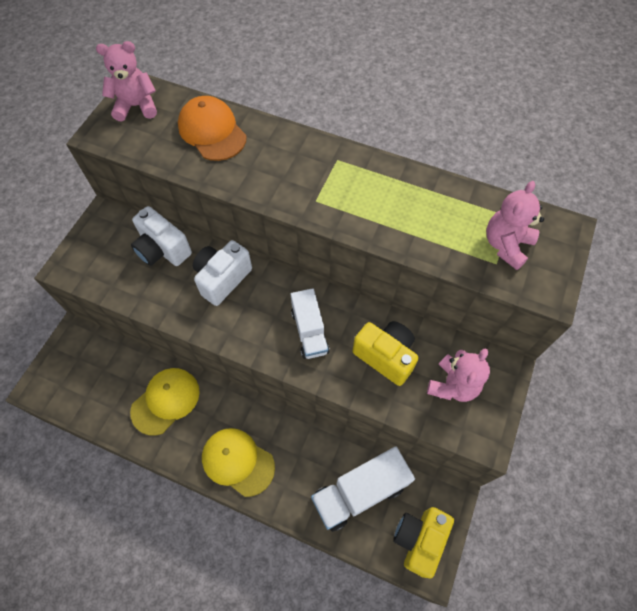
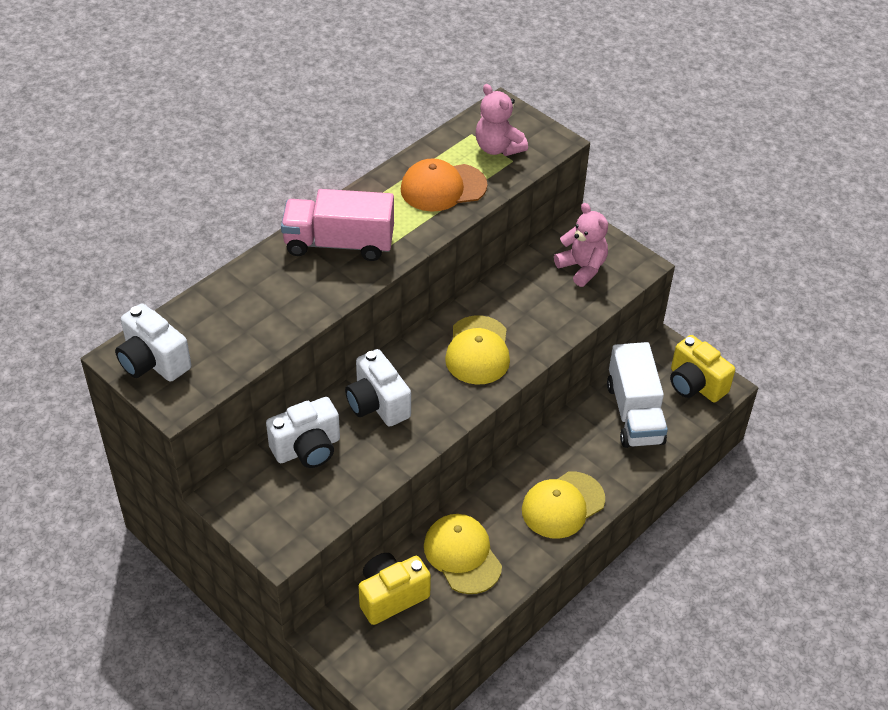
camera: 70 degrees left, 15 degrees down
(136, 106) = (153, 362): pink teddy bear -> white camera
(212, 131) = (237, 306): orange cap -> orange cap (443, 187)
(309, 331) = (478, 351): white truck -> yellow cap
(312, 170) = (339, 243): none -> pink truck
(385, 356) = (532, 303): yellow camera -> yellow camera (391, 596)

